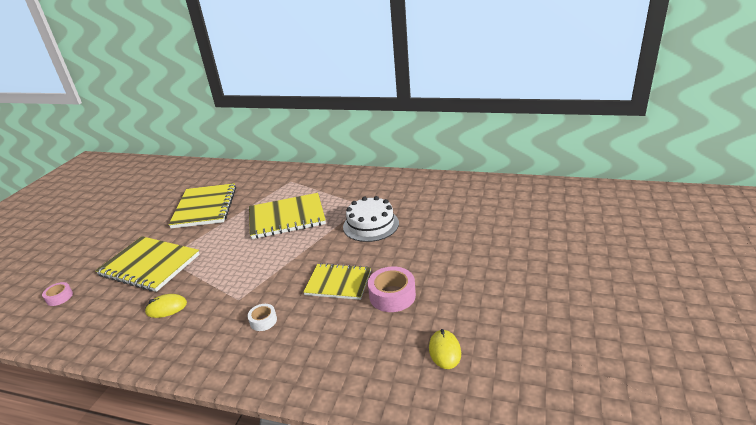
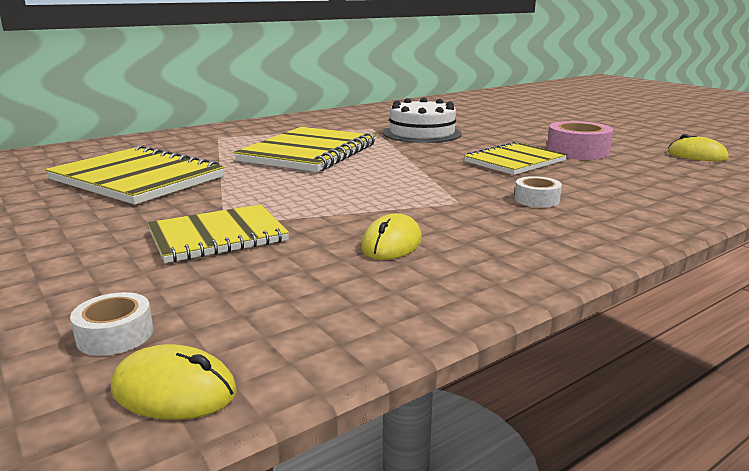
camera: 55 degrees left, 10 degrees down
(30, 328) = (174, 390): none -> yellow mouse
(59, 297) = (115, 335): pink tape -> white tape
(149, 265) = (217, 236): yellow notebook -> yellow notebook, size x0.66

